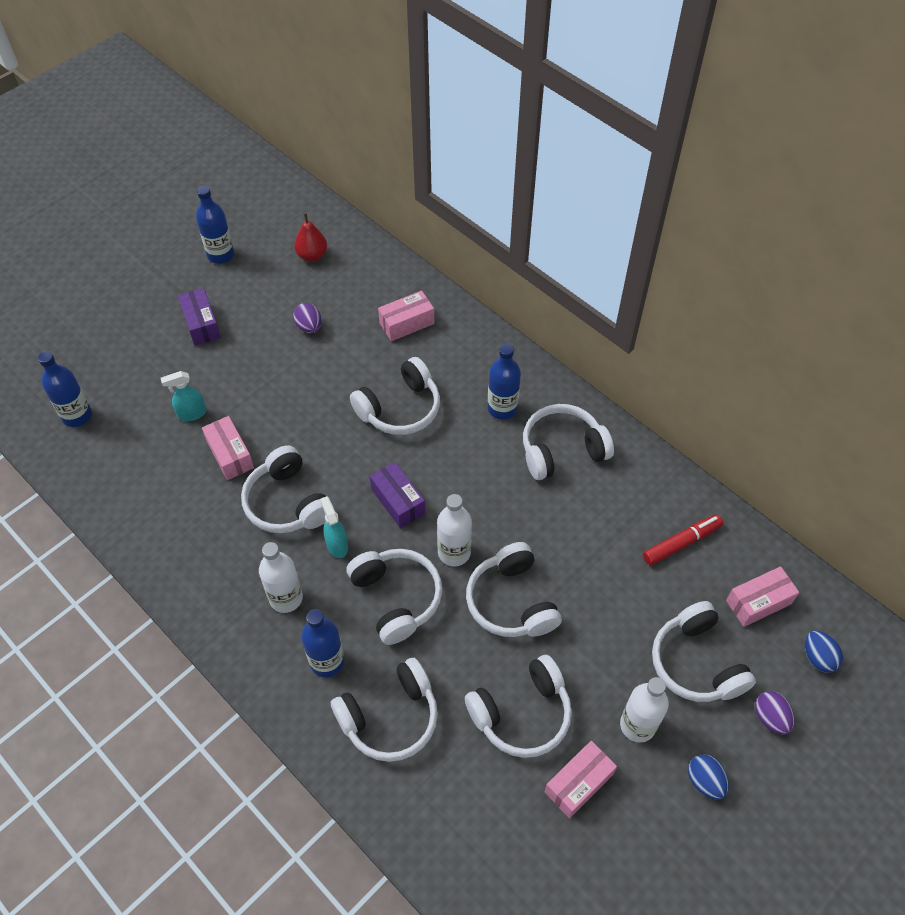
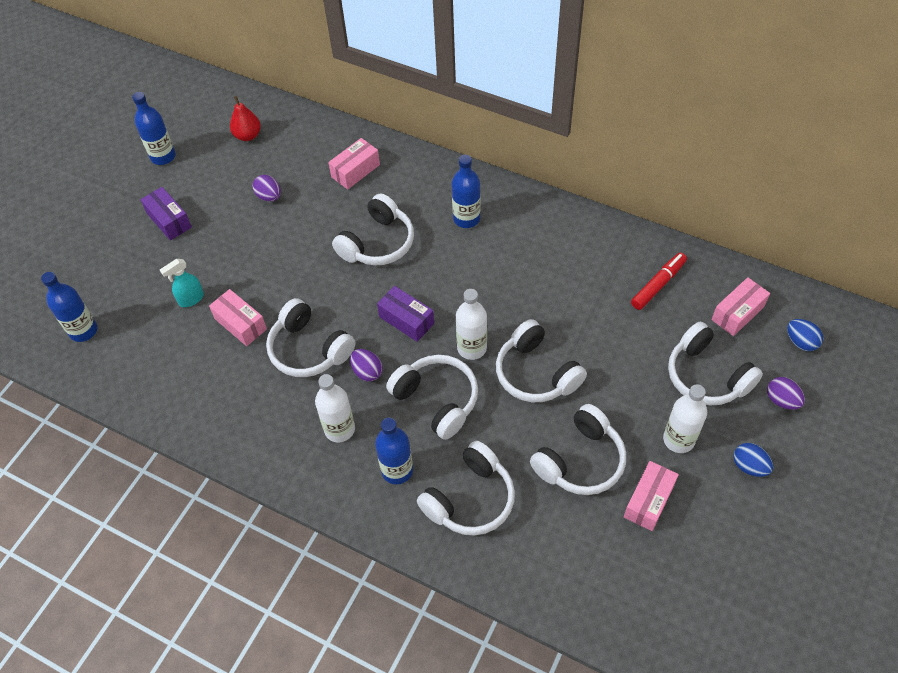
camera: 15 degrees left, 0 degrees up
(337, 545) = (367, 372): turquoise spray bottle -> purple egg
(562, 450) = (530, 238): white headphones -> none

